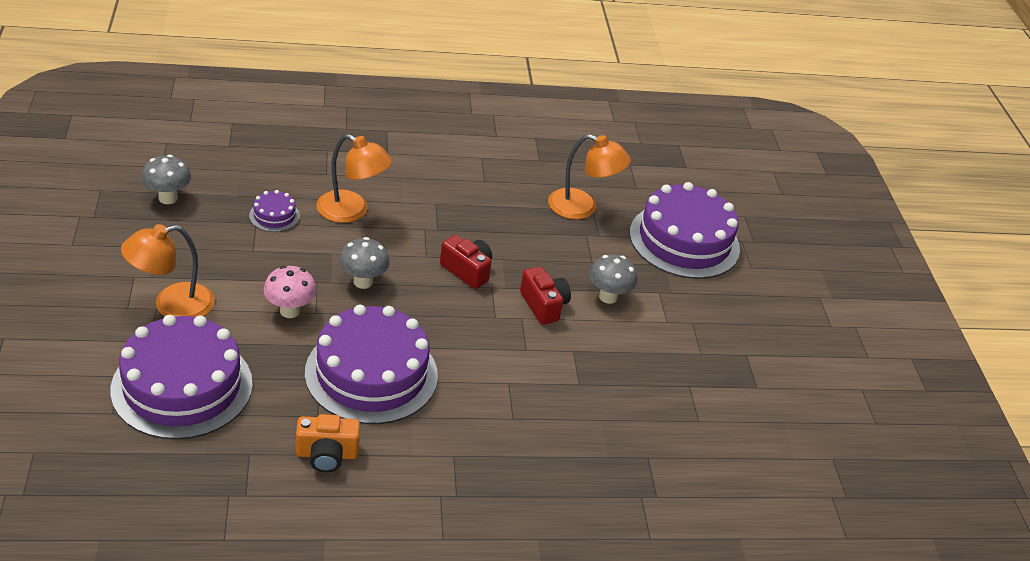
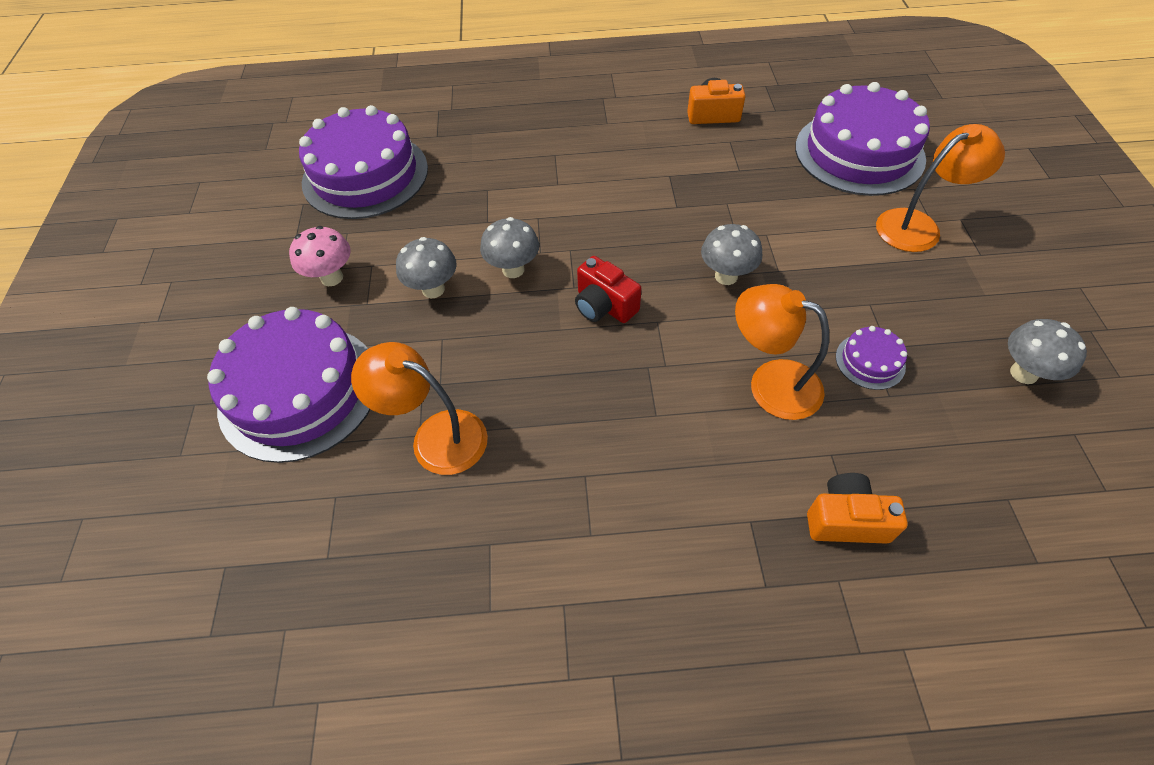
camera: 170 degrees left, 15 degrees up
(290, 311) = (794, 233): pink mushroom -> pink mushroom (332, 278)
(331, 147) = (846, 520): none -> orange camera
(371, 374) = (691, 179): purple cake -> purple cake (365, 175)
(543, 305) = (513, 269): red camera -> grey mushroom

